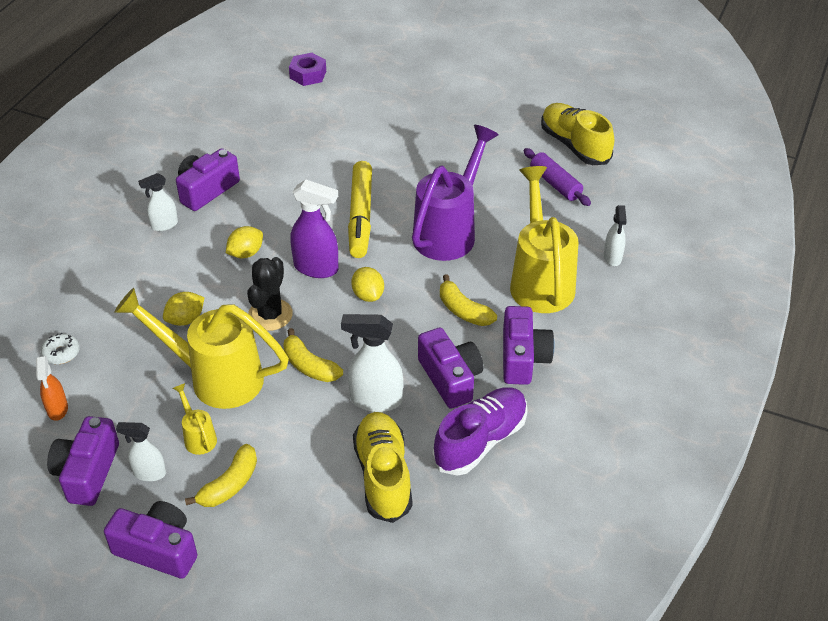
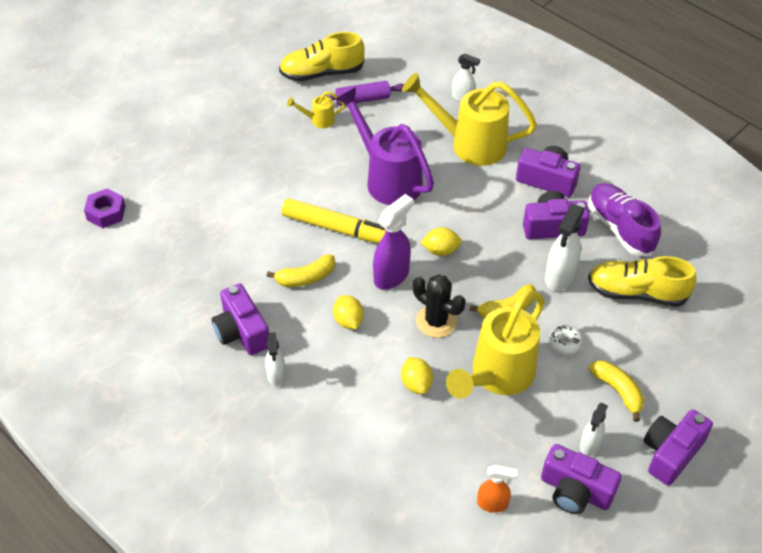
camera: 70 degrees left, 5 degrees up
(61, 353) = (420, 490): white donut -> white donut (564, 343)
(198, 436) = (560, 402): yellow watering can -> yellow watering can (318, 120)
(463, 310) = (483, 197): yellow banana -> yellow banana (306, 278)

